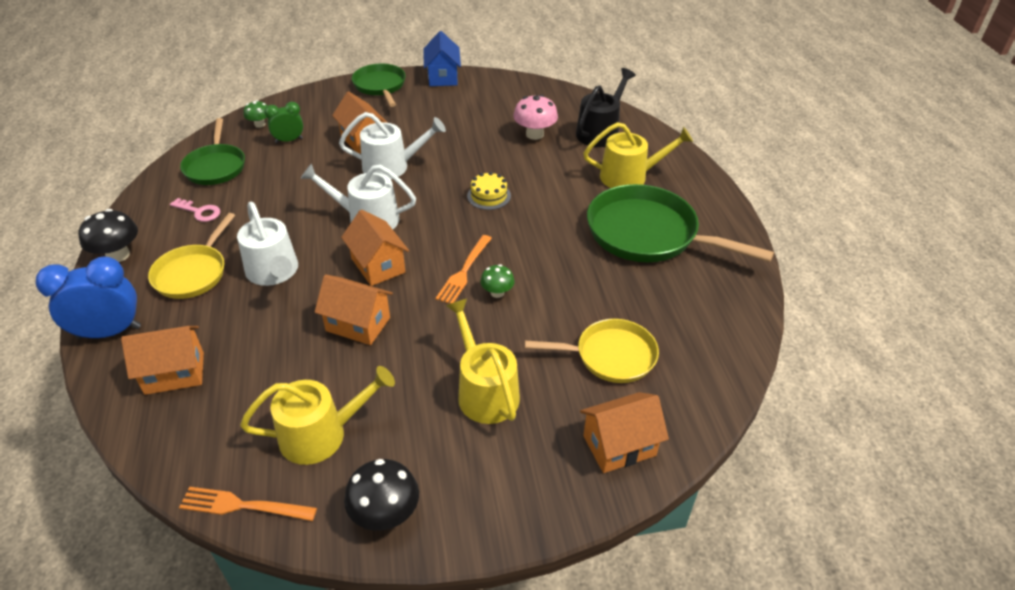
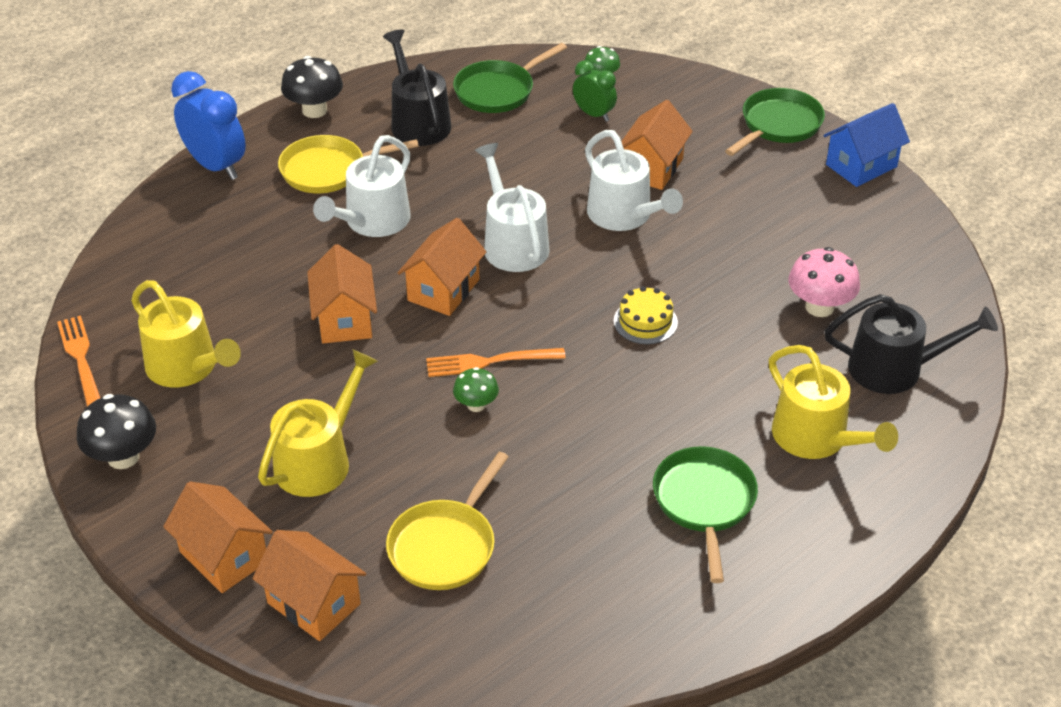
camera: 60 degrees right, 0 degrees up
(174, 373) = (196, 234): orange house -> orange house (224, 557)
(199, 212) = (418, 122): pink key -> black watering can
(610, 356) = (445, 545): yellow pan -> yellow pan turned 60 degrees clockwise
(649, 234) = (704, 503): green pan -> green pan, size x0.61

